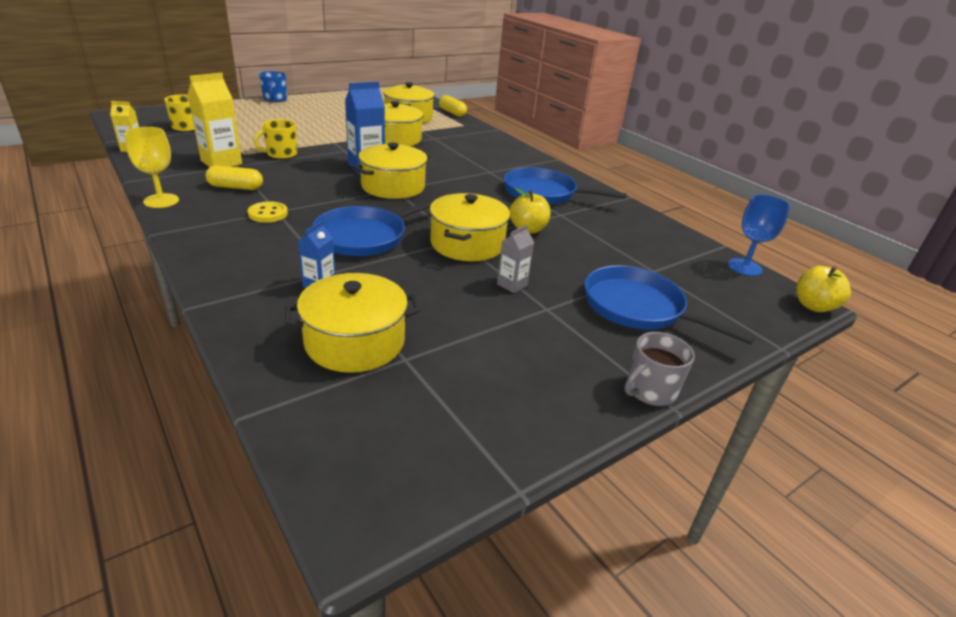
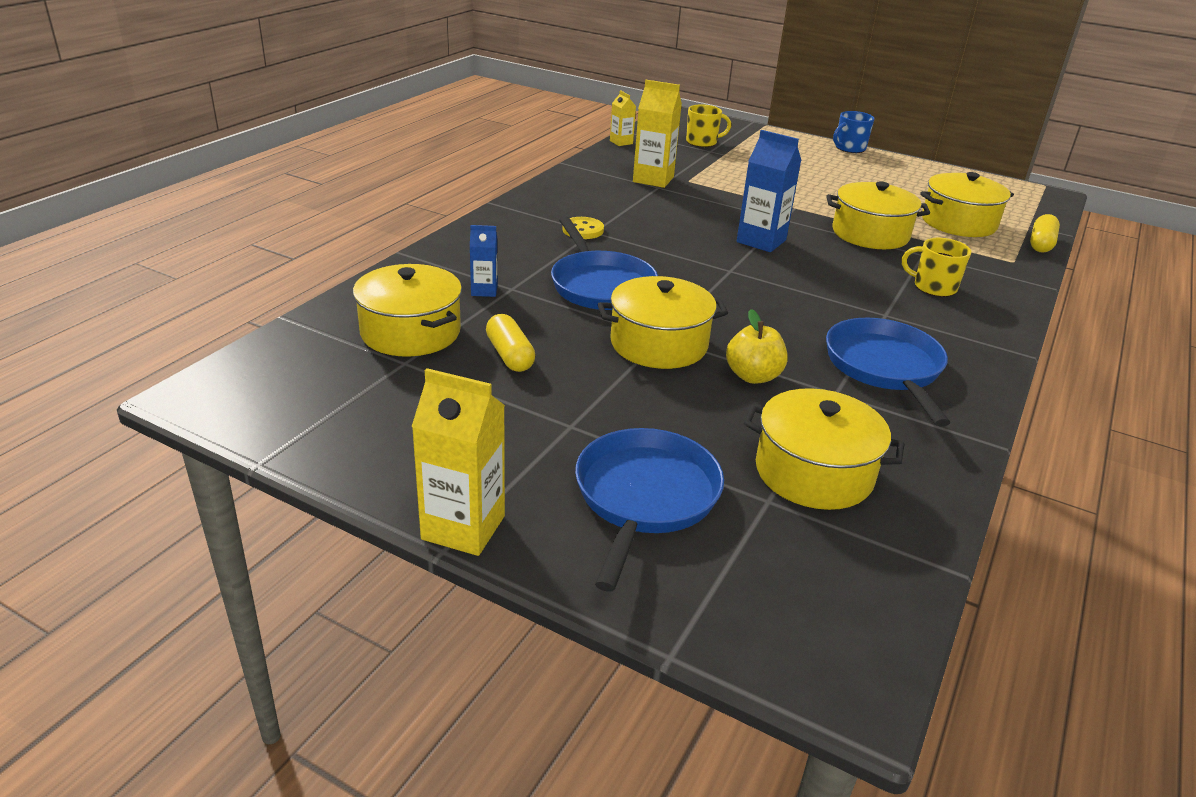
camera: 65 degrees right, 0 degrees up
(161, 201) = (546, 185): yellow goblet -> none
(236, 187) = (613, 201): yellow capsule -> yellow capsule (510, 355)
(281, 154) = (716, 195): yellow mug -> yellow mug (933, 287)
(365, 236) = (600, 285): blue pan -> blue pan turned 135 degrees counterclockwise
(393, 186) = (735, 268): yellow pot -> yellow pot (814, 472)
(512, 285) = (599, 392): grey carton -> none
(650, 390) = (463, 527): grey mug -> yellow carton
(744, 267) = (906, 604): blue goblet -> none
(813, 306) = (859, 704): yellow apple -> none

